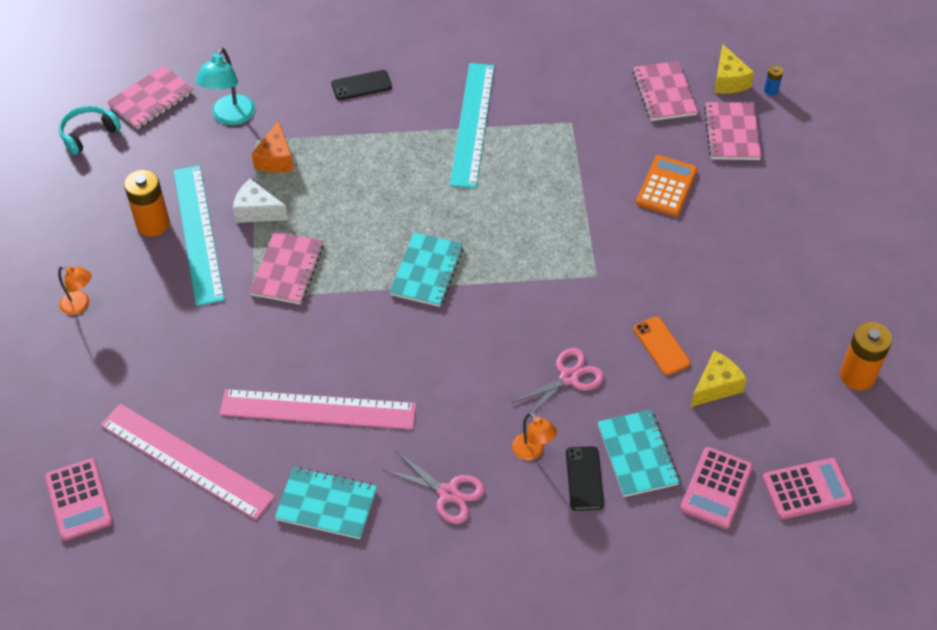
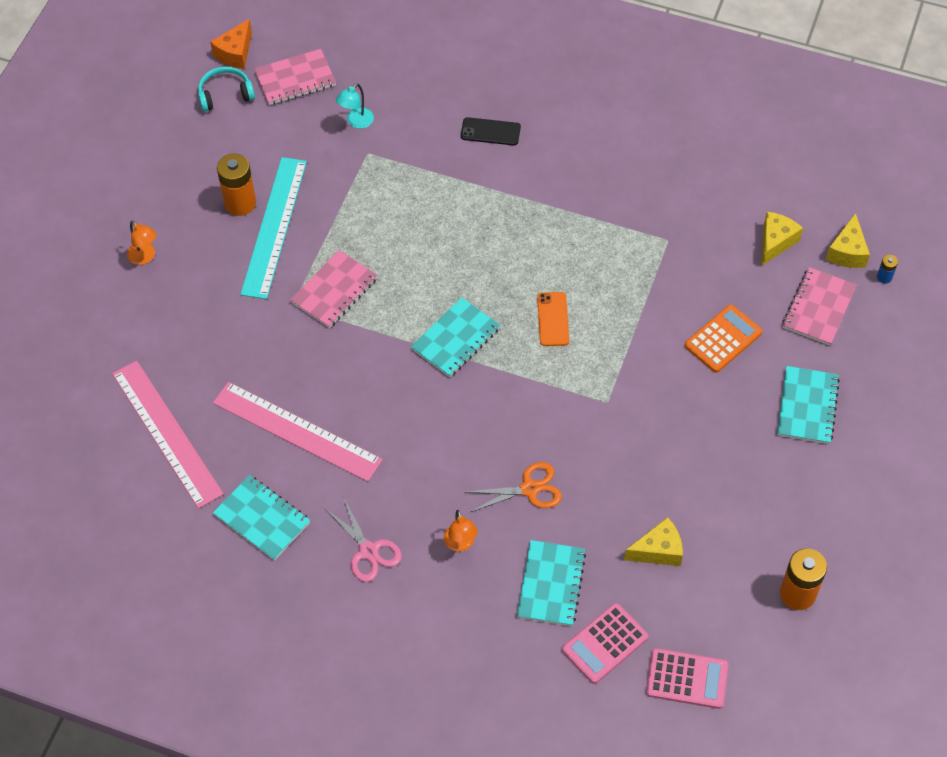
camera: 25 degrees right, 5 degrees up
(79, 499) = (66, 432): pink calculator -> none
(230, 117) = (356, 122): turquoise lamp -> turquoise lamp, size x0.63
(257, 211) = (335, 224): white cheese -> none
(276, 159) = (376, 179): orange cheese -> orange cheese (235, 53)
(472, 124) = (573, 208): turquoise ruler -> none
(569, 377) = (529, 489): pink scissors -> orange scissors
(584, 478) = (492, 586): black phone -> none
(661, 346) = (630, 493): orange phone -> orange phone (553, 319)
(664, 93) = (775, 242): pink notebook -> yellow cheese
(770, 216) = (807, 406): none -> turquoise notebook

